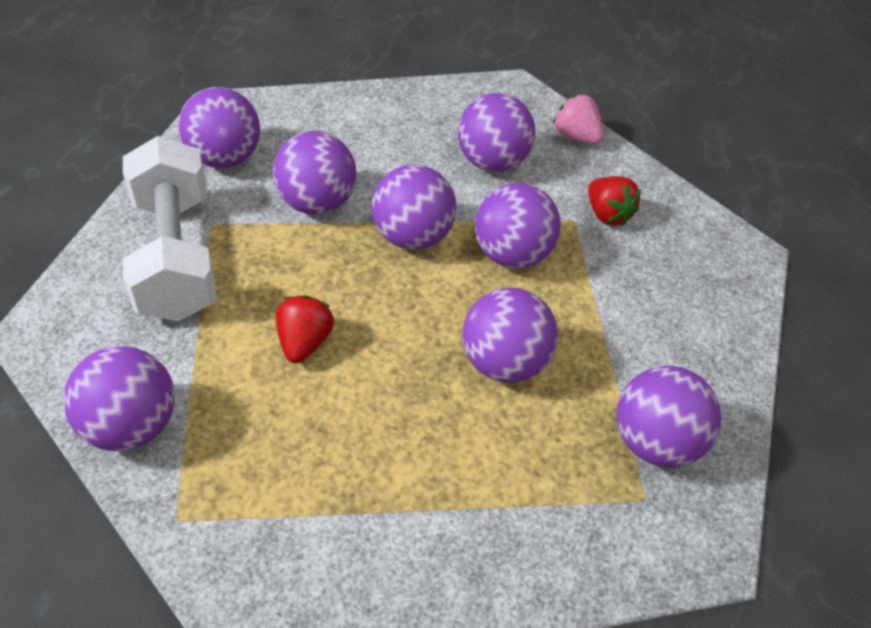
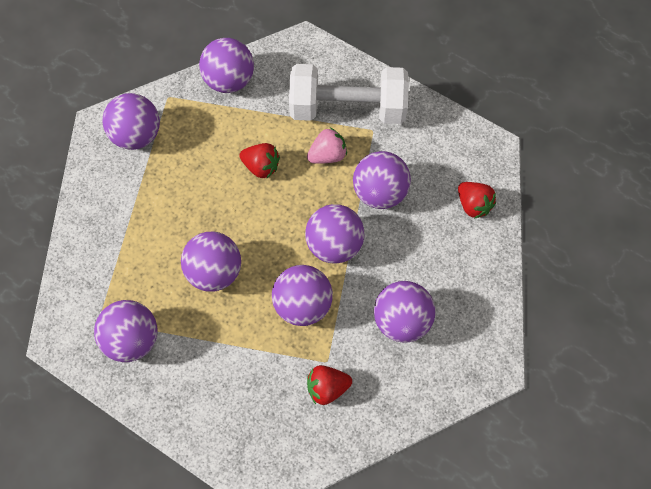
camera: 110 degrees right, 15 degrees up
(224, 158) = (436, 144): purple ball -> purple ball (136, 136)
(312, 119) = (473, 205): none -> red strawberry
(576, 136) = (422, 399): pink strawberry -> pink strawberry (327, 156)

